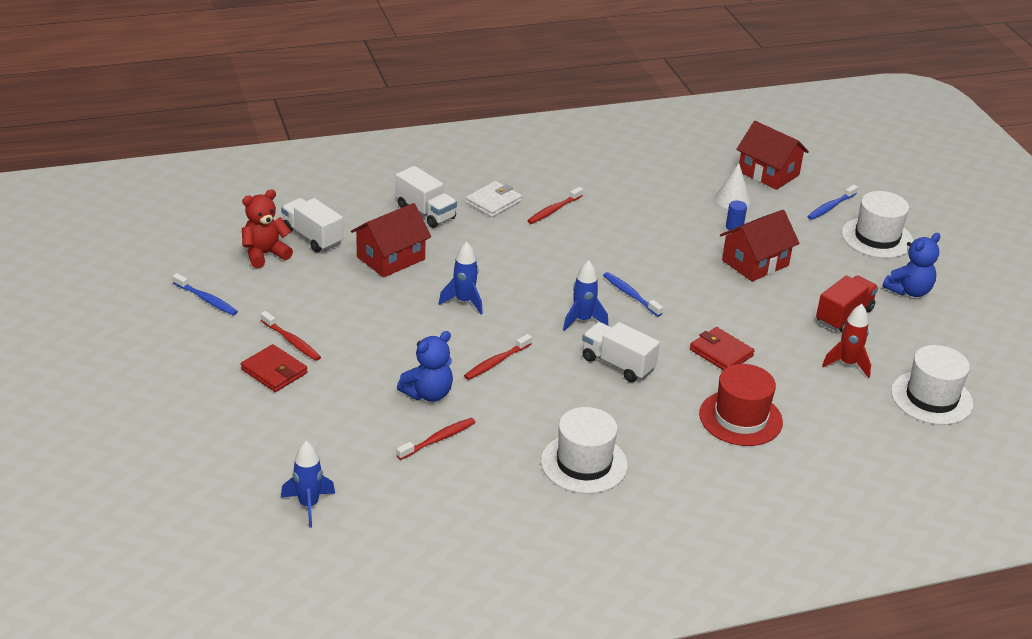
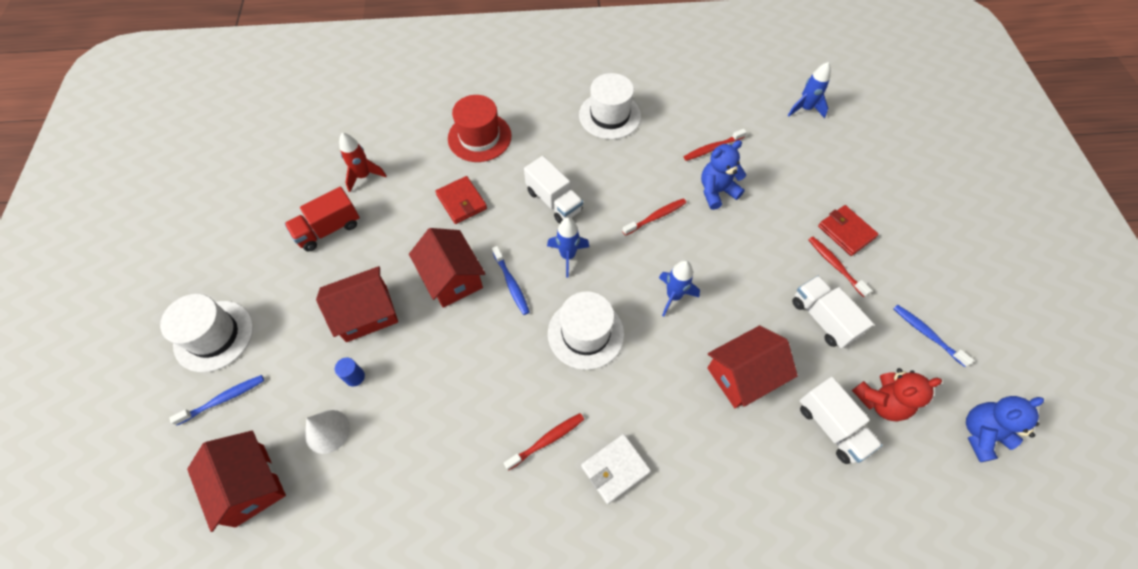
camera: 165 degrees left, 25 degrees up
(425, 212) = (699, 458): white truck -> white truck (822, 318)
(691, 293) = (452, 278): none -> red house
(909, 291) = (245, 252): blue teddy bear -> blue teddy bear (981, 434)
(931, 398) = (322, 136): white hat -> white hat (585, 333)

